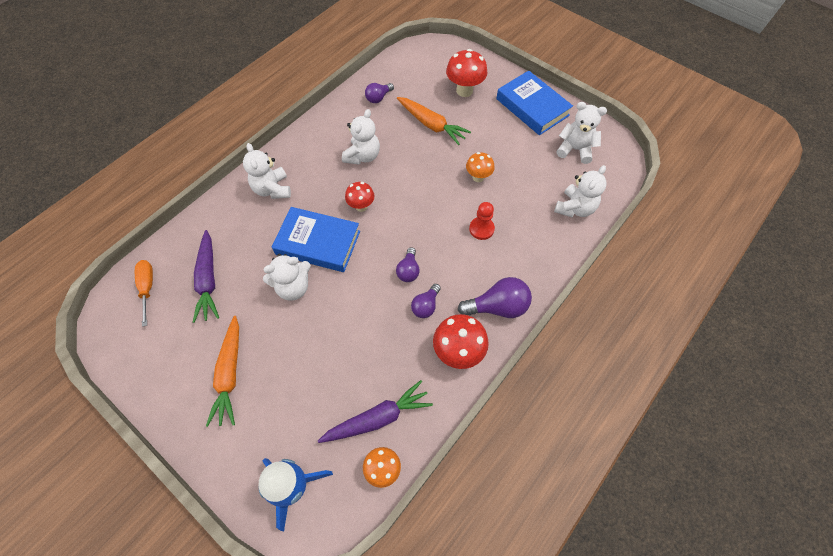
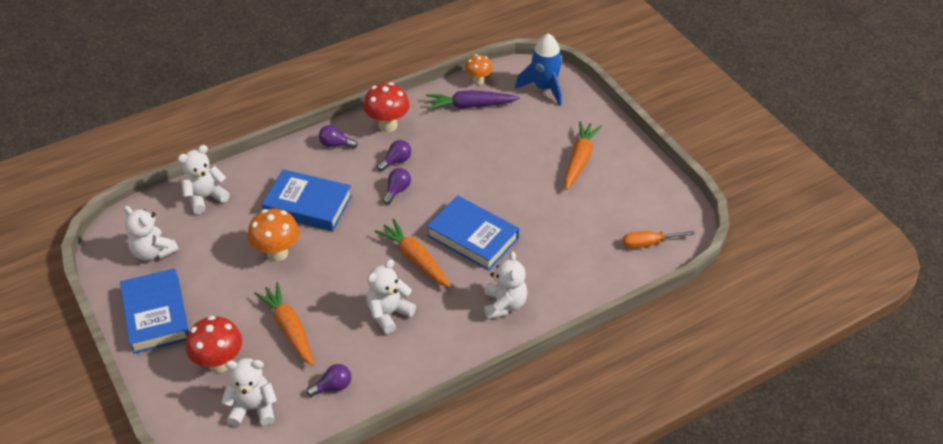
camera: 160 degrees left, 15 degrees down
(147, 288) = (649, 243): orange screwdriver -> orange screwdriver turned 75 degrees clockwise
(208, 280) = (588, 234): purple carrot -> none
(293, 287) = (509, 206): white teddy bear -> white teddy bear (253, 408)
(361, 206) = (415, 259): red mushroom -> orange carrot
(478, 177) = (277, 253): orange mushroom -> orange mushroom, size x1.58
(481, 229) = (308, 205): red pawn -> blue book
(497, 307) = (335, 144): purple light bulb -> purple light bulb, size x0.60

